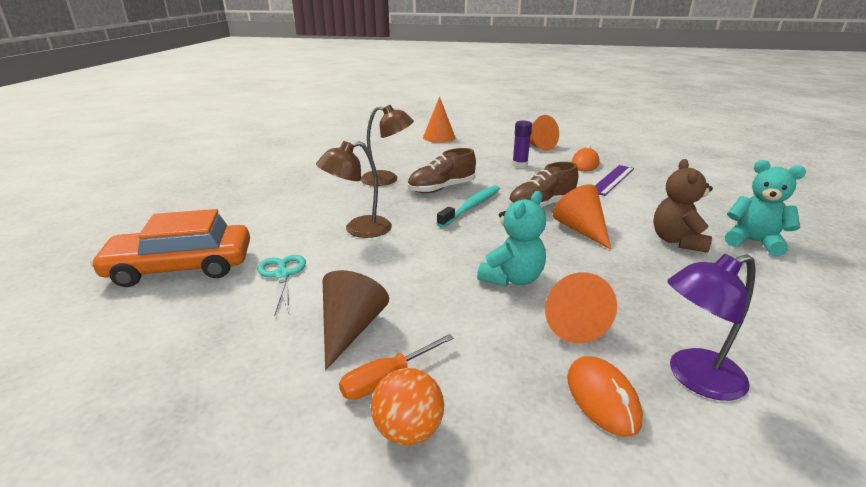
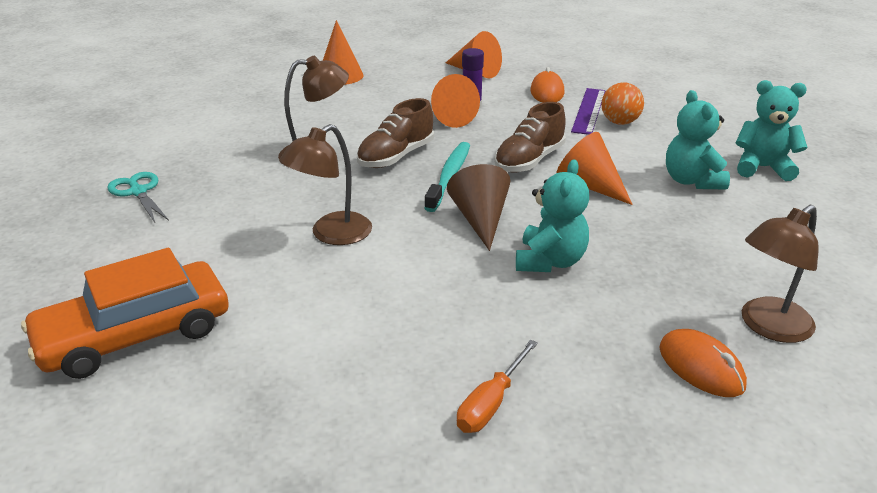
camera: 20 degrees left, 5 degrees up
(282, 275) = (281, 315): turquoise scissors -> turquoise scissors (138, 192)
(350, 329) = (414, 360): brown cone -> brown cone (480, 220)
(408, 430) = (546, 446): orange ball -> orange ball (620, 122)
(570, 321) = (633, 297): orange cone -> orange cone (449, 117)
(677, 241) = (691, 181): brown teddy bear -> turquoise teddy bear
(694, 378) = (768, 327): purple lamp -> brown lamp

